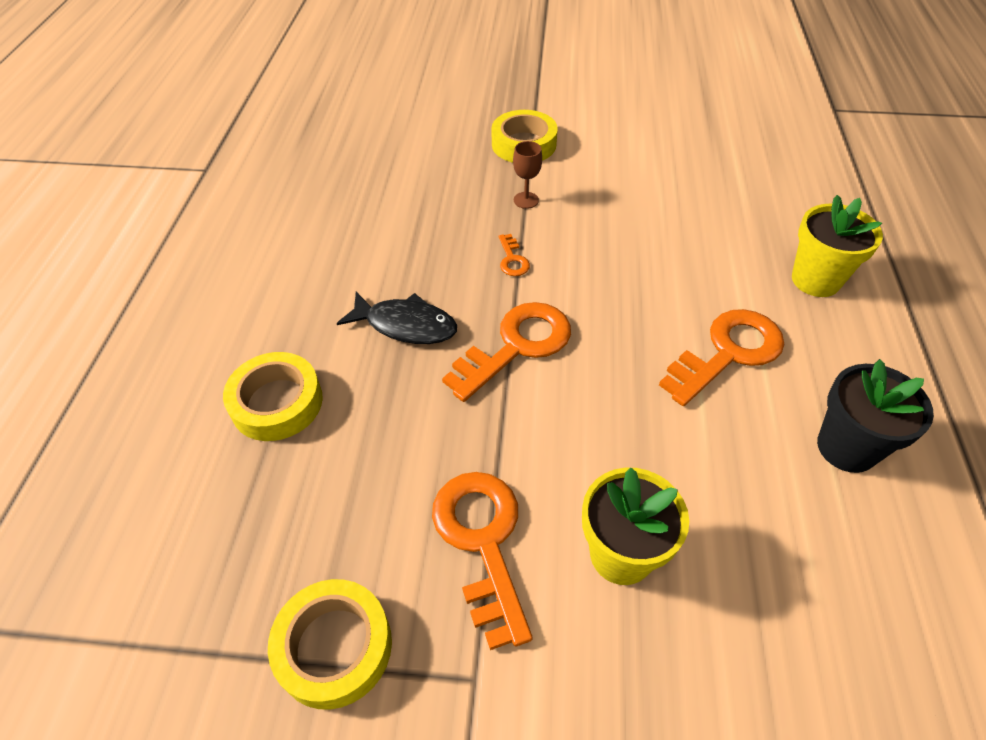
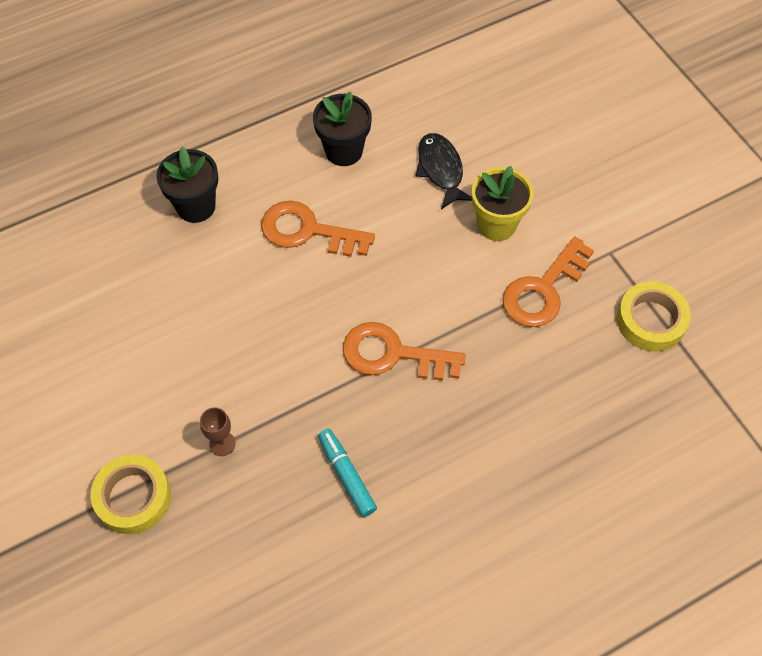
camera: 125 degrees left, 10 degrees up
(277, 402) = (554, 471): yellow tape -> none
(406, 325) = (428, 439): black fish -> black fish (441, 170)
(427, 256) = (347, 475): none -> turquoise marker
(512, 259) = (306, 409): orange key -> none
(815, 280) = (196, 206): yellow flower pot -> black flower pot

